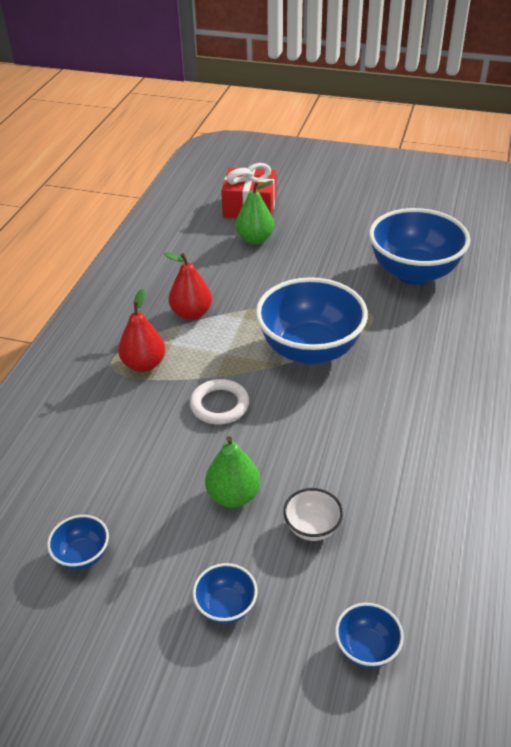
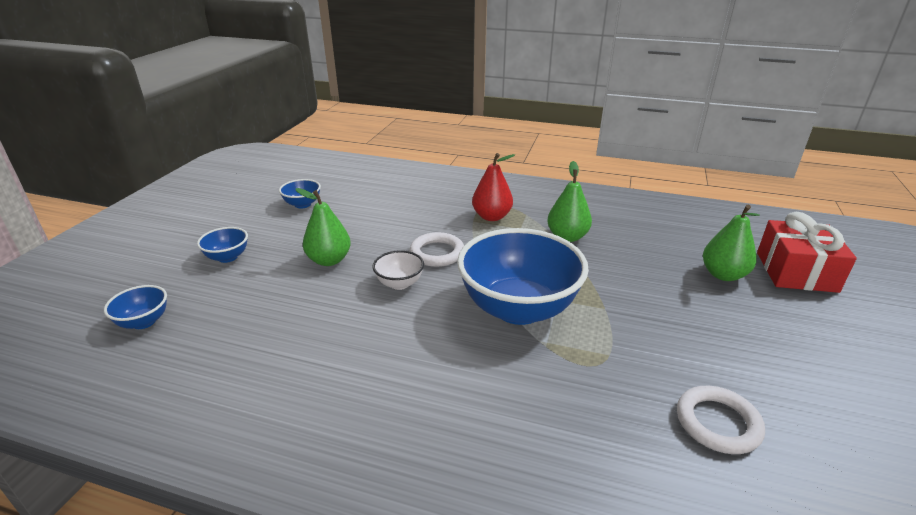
camera: 90 degrees right, 10 degrees down
(191, 313) = (567, 237): red pear -> green pear
(312, 528) = (277, 299): white bowl -> white bowl (399, 283)
(413, 272) = (717, 423): blue bowl -> white ring

